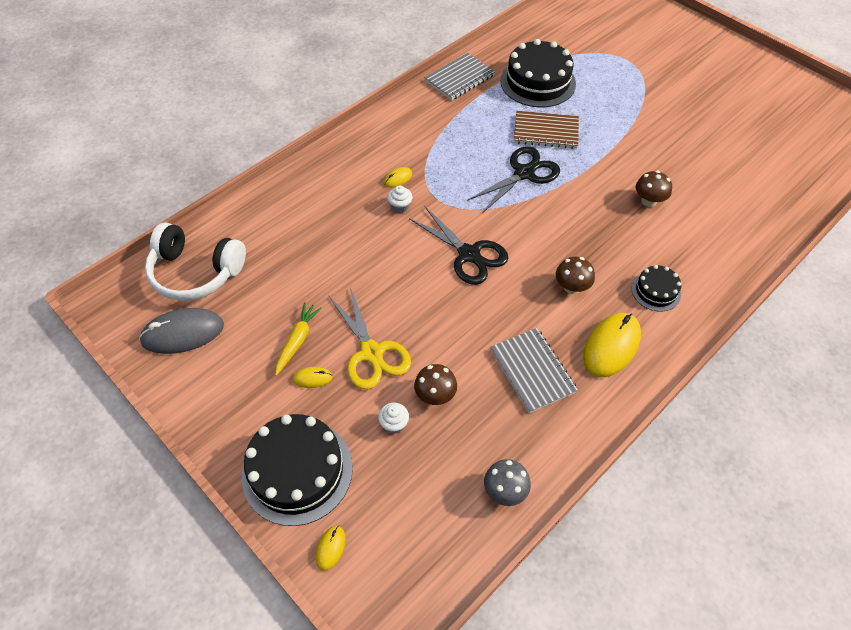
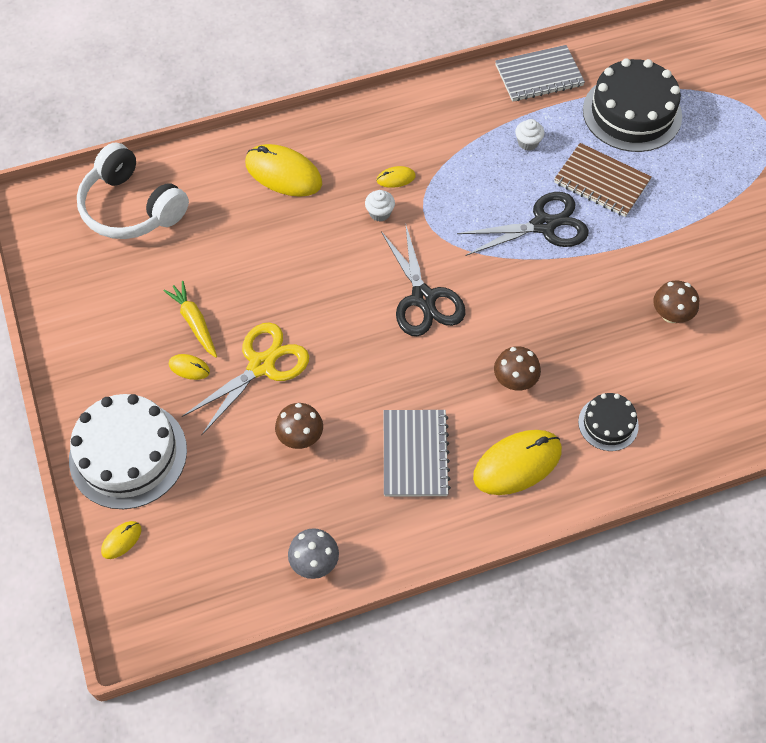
camera: 25 degrees right, 5 degrees up
(183, 333) = (89, 269): grey mouse -> none
(297, 341) = (194, 322): yellow carrot -> yellow carrot turned 75 degrees counterclockwise
(297, 471) = (128, 454): black cake -> white cake
(309, 204) = (283, 173): none -> yellow mouse
(372, 352) = (261, 365): yellow scissors -> yellow scissors turned 135 degrees counterclockwise
(394, 424) = (243, 448): white cupcake -> white cupcake (528, 143)

